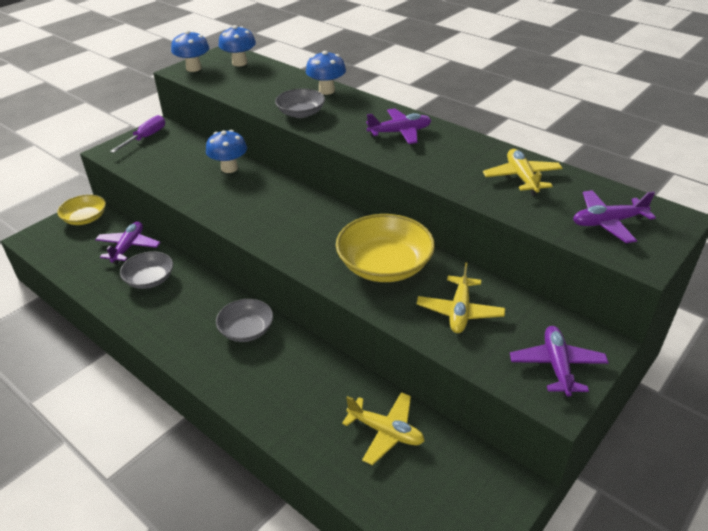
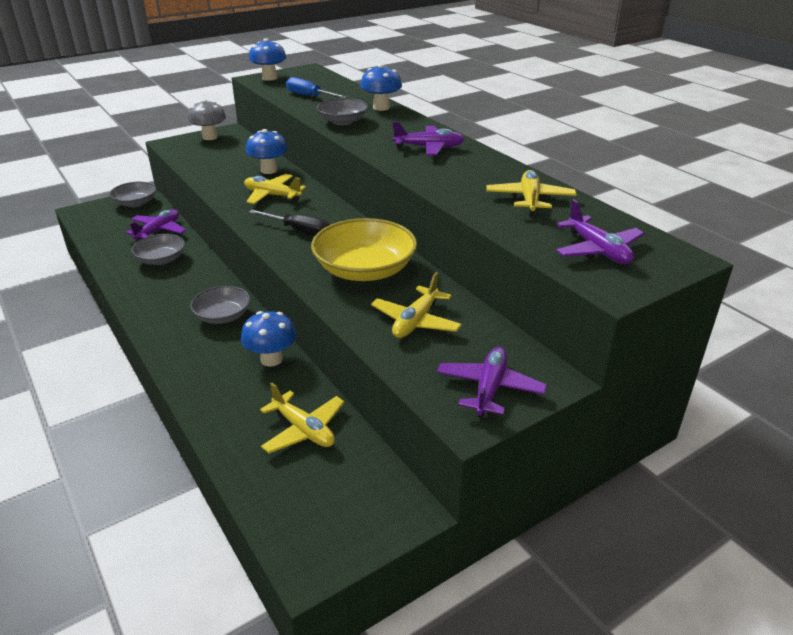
camera: 15 degrees right, 5 degrees down
(85, 218) = (135, 203): yellow bowl -> grey bowl
(145, 137) = (210, 137): purple screwdriver -> grey mushroom
(239, 63) = (315, 78): blue mushroom -> blue mushroom (271, 359)
(249, 86) = (309, 96): none -> blue screwdriver
(250, 197) = (272, 195): none -> yellow plane
(299, 233) = (299, 231): none -> black screwdriver
(607, 222) = (598, 250): purple plane -> purple plane turned 120 degrees counterclockwise

